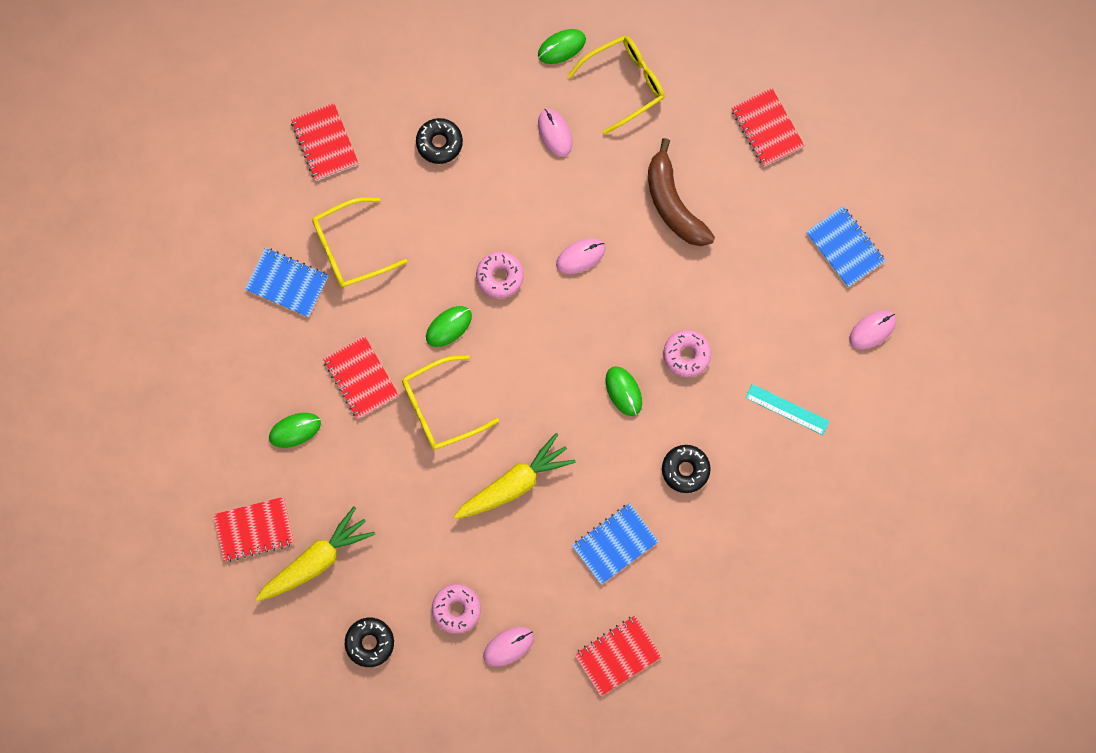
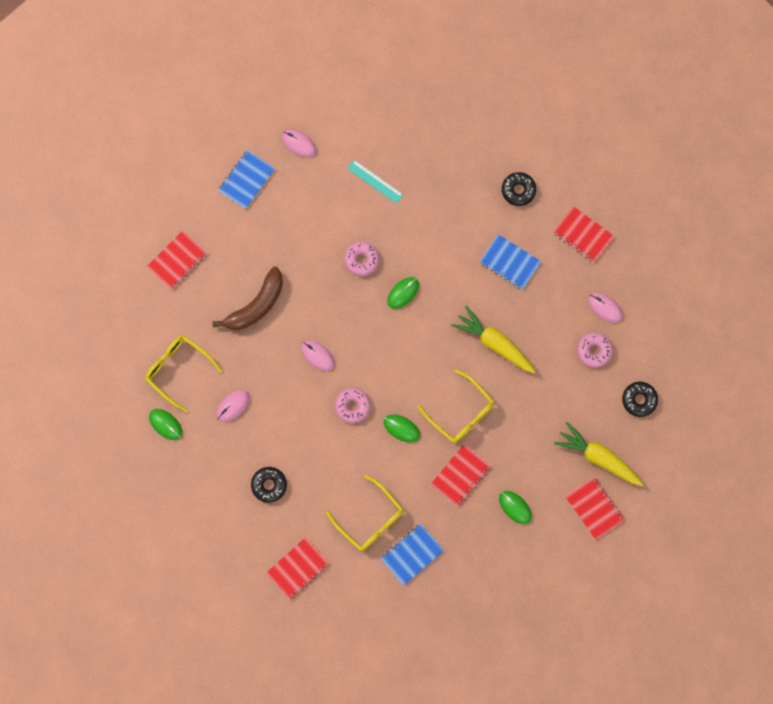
camera: 110 degrees left, 0 degrees up
(287, 283) = (412, 554): blue notebook -> blue notebook turned 45 degrees clockwise
(685, 470) = (442, 234): black donut -> black donut (518, 190)
(787, 409) = (375, 181): turquoise ruler -> turquoise ruler turned 60 degrees counterclockwise

